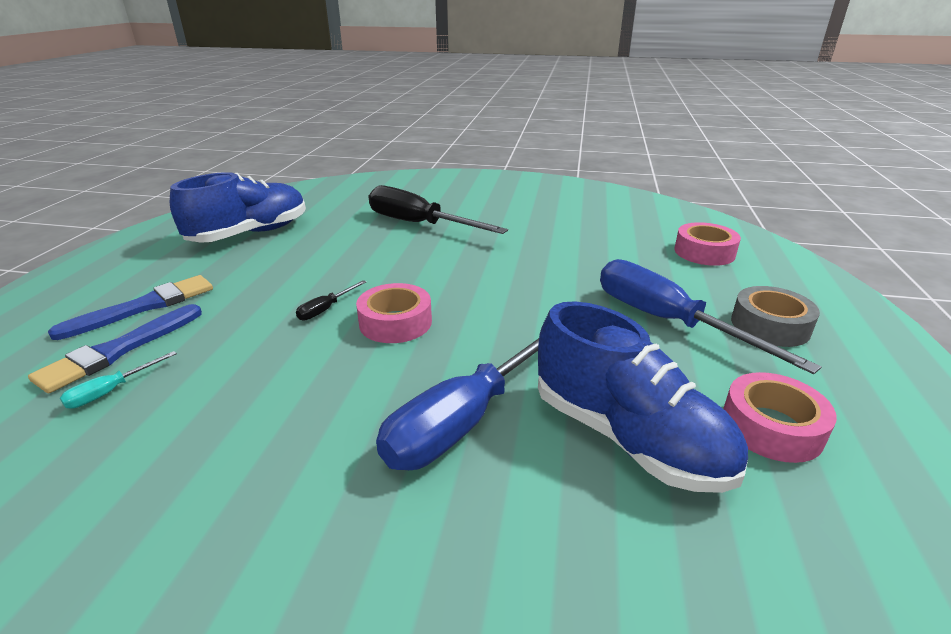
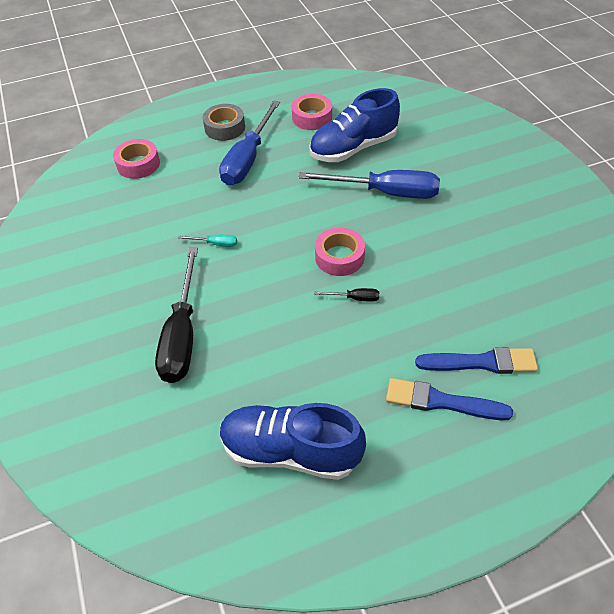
camera: 120 degrees left, 20 degrees up
(111, 391) = (501, 328): turquoise screwdriver -> turquoise screwdriver (215, 244)
(627, 437) = (353, 148): blue shoe -> blue shoe turned 135 degrees counterclockwise

